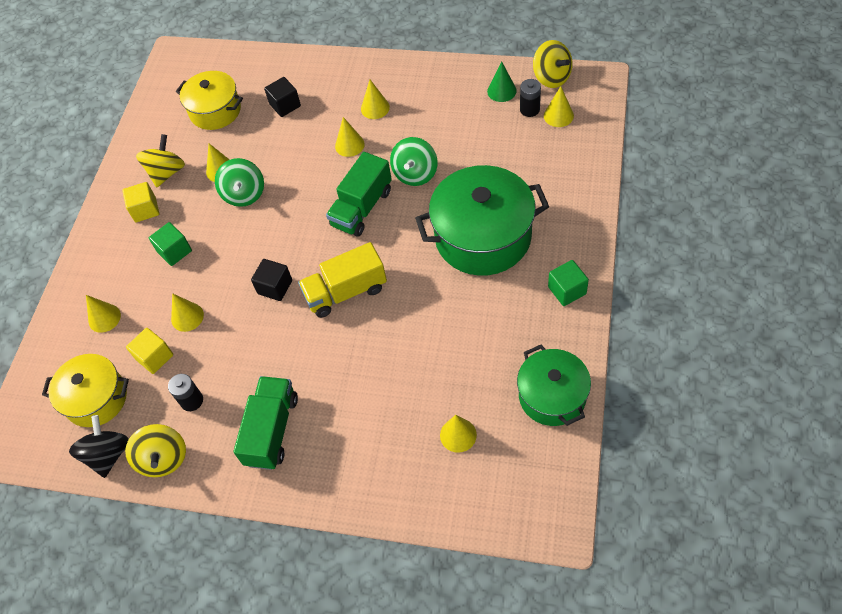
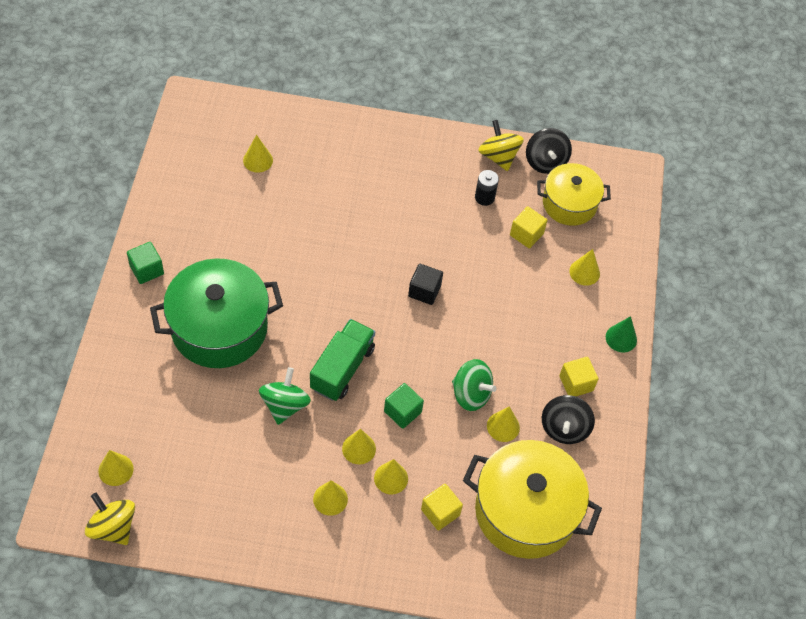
camera: 165 degrees right, 0 degrees up
(166, 172) = (564, 428): yellow spinning top -> black spinning top
(174, 251) = (532, 334): green cube -> green cube (402, 412)
(187, 317) = (504, 268): yellow cone -> yellow cone (391, 478)
(215, 111) = (525, 511): yellow pot -> yellow pot, size x1.61
(244, 194) = (471, 394): green spinning top -> green spinning top turned 135 degrees clockwise
(272, 430) = (411, 171): green truck -> none
(285, 105) = (440, 512): black cube -> yellow cube
(346, 292) = (355, 282): yellow truck -> none
(501, 91) = (176, 511): green cone -> green cone (621, 338)
(529, 109) = (147, 481): black battery -> none
(552, 396) = (176, 184): green pot -> none

